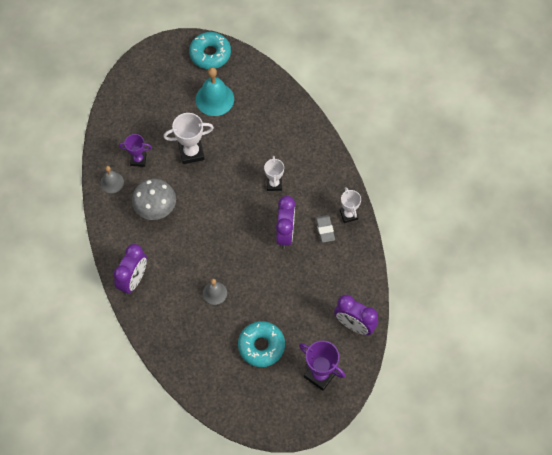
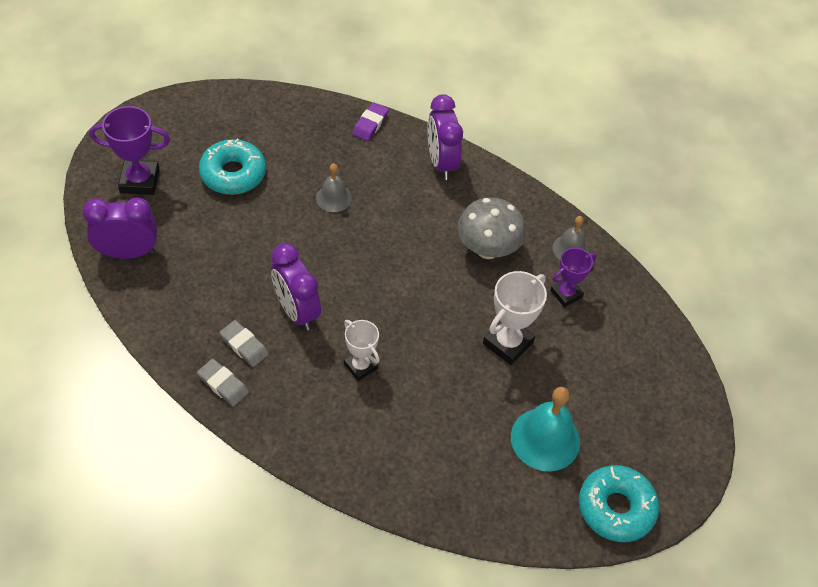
camera: 140 degrees right, 10 degrees down
(152, 334) = (370, 124): none -> purple eraser
(348, 215) = (223, 384): white trophy -> grey eraser

